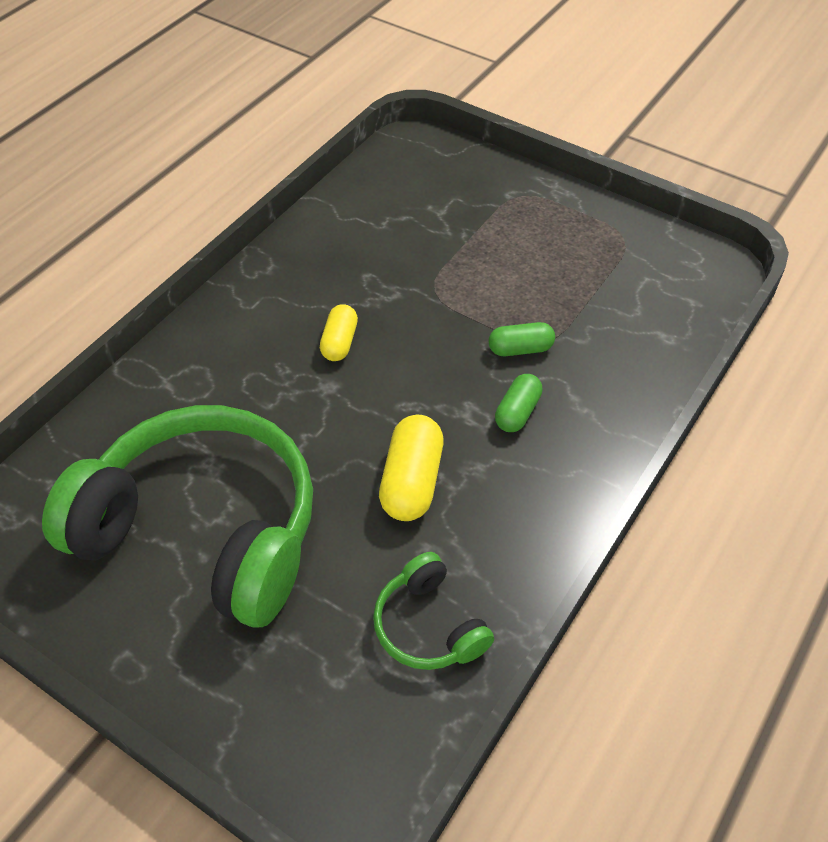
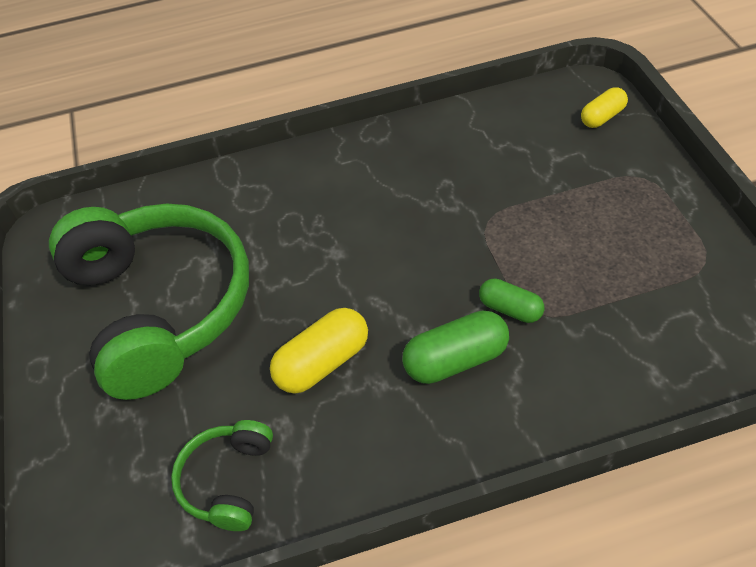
camera: 45 degrees right, 0 degrees up
(339, 342) = (375, 223): yellow capsule -> yellow capsule (602, 117)
(517, 412) = (456, 360): green capsule -> green capsule, size x1.58

